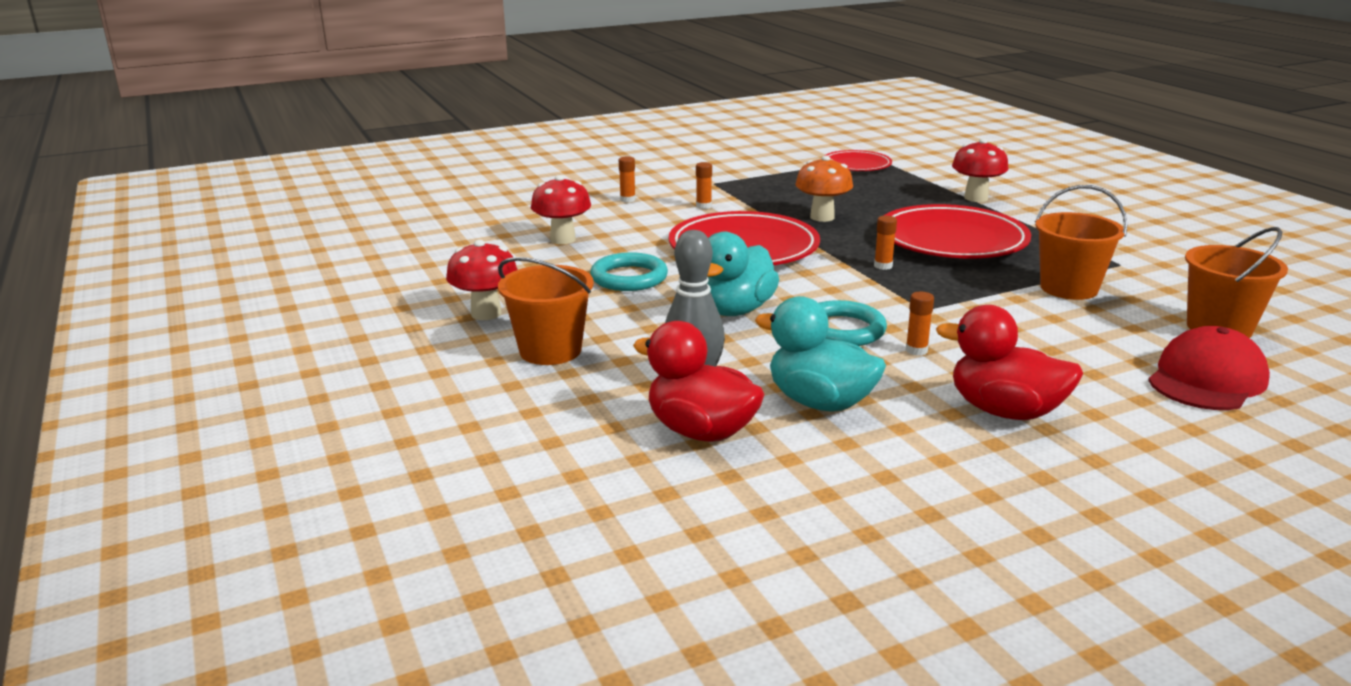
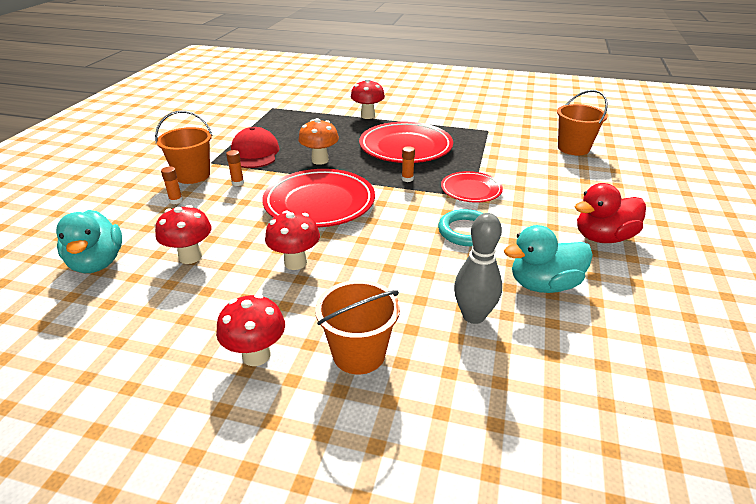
camera: 50 degrees left, 10 degrees up
(629, 277) = (295, 263): turquoise ring -> red mushroom
(701, 431) = (540, 347): red duck -> none
(735, 310) = (397, 250): turquoise duck -> turquoise duck (97, 263)
(856, 165) = (272, 116): red plate -> red plate (471, 190)
(916, 350) = (515, 224): orange glue stick -> none
(1069, 288) = (497, 153): orange bucket -> orange bucket (192, 175)
(1207, 379) = (616, 177): red cap -> red cap (255, 153)

